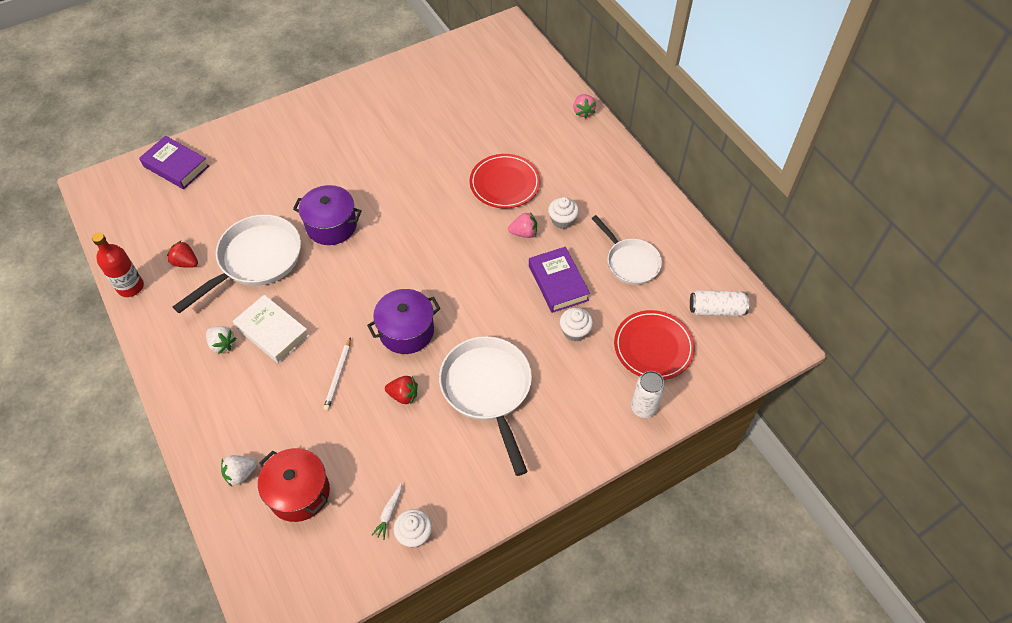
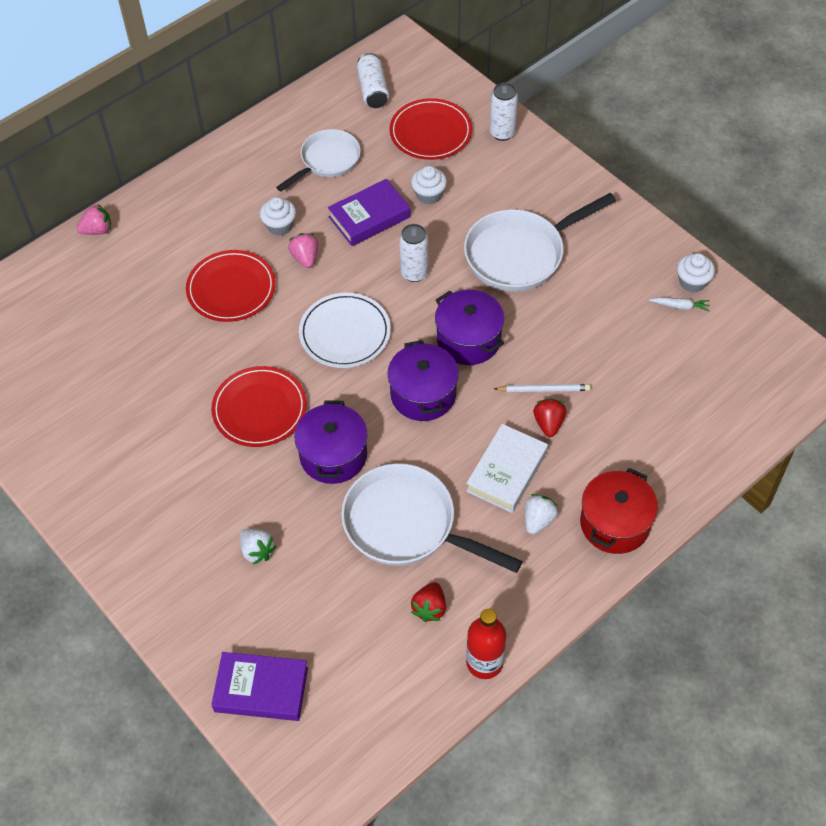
camera: 100 degrees left, 0 degrees up
(176, 166) = (261, 689): purple book -> purple book turned 75 degrees clockwise
(241, 473) = (687, 446): white strawberry -> white strawberry (257, 551)
(299, 493) = (688, 387): red pot -> red pot (615, 523)
(364, 290) = (423, 394): none -> purple pot
(387, 188) = (259, 409): none -> red plate
(403, 395) = (549, 324): red strawberry -> red strawberry (548, 423)
(440, 248) = (345, 333): none -> white plate
(488, 305) = (414, 273): none -> white can

